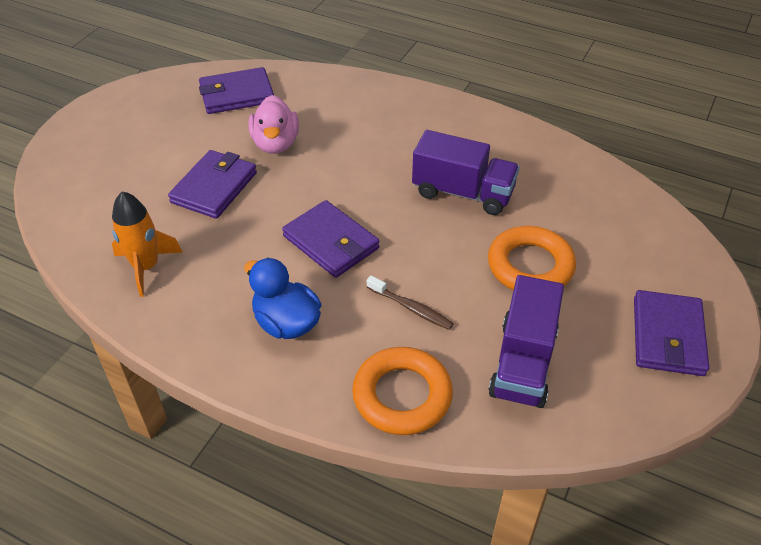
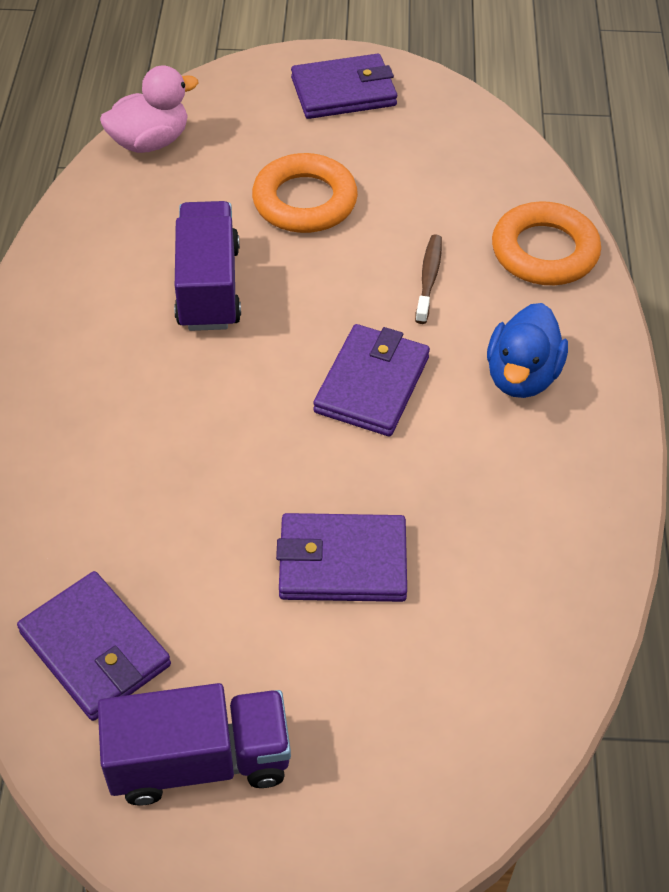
camera: 115 degrees left, 5 degrees up
(146, 267) = (535, 562): orange rocket -> none
(275, 144) = (204, 530): pink duck -> pink duck (150, 142)
(523, 362) = (443, 178): purple truck -> purple truck (199, 761)

